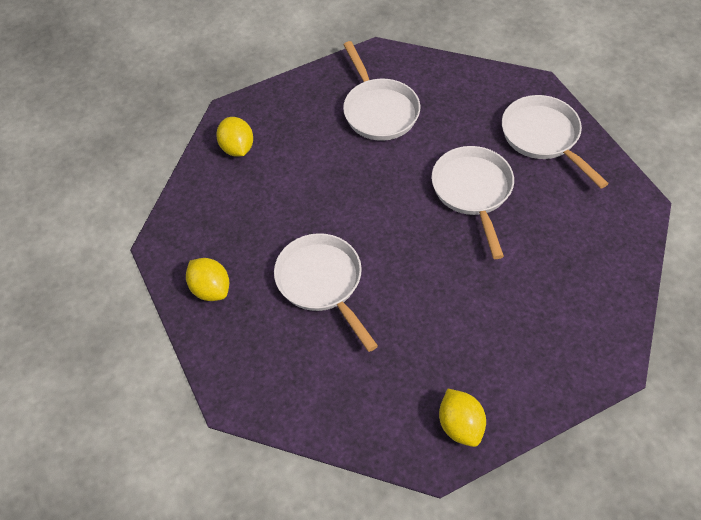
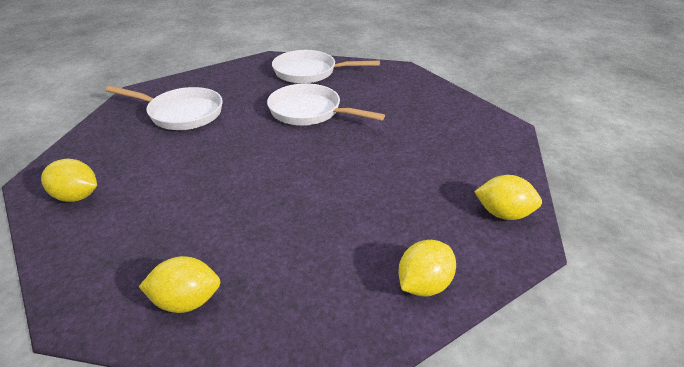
camera: 55 degrees left, 20 degrees down
(322, 283) = (285, 219): white pan -> none
(331, 411) = (424, 285): none -> yellow lemon

